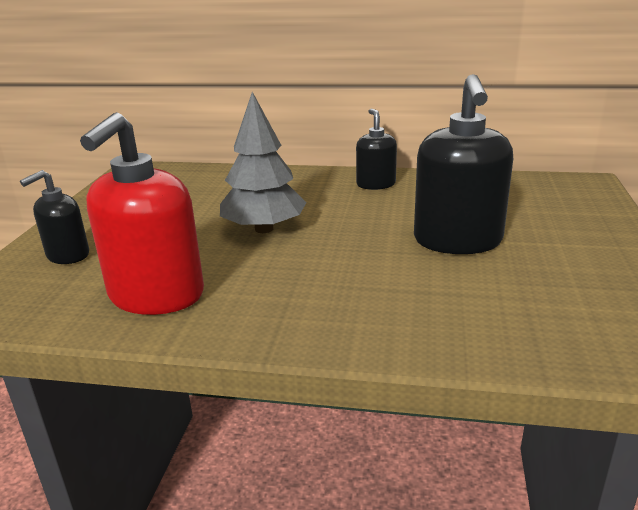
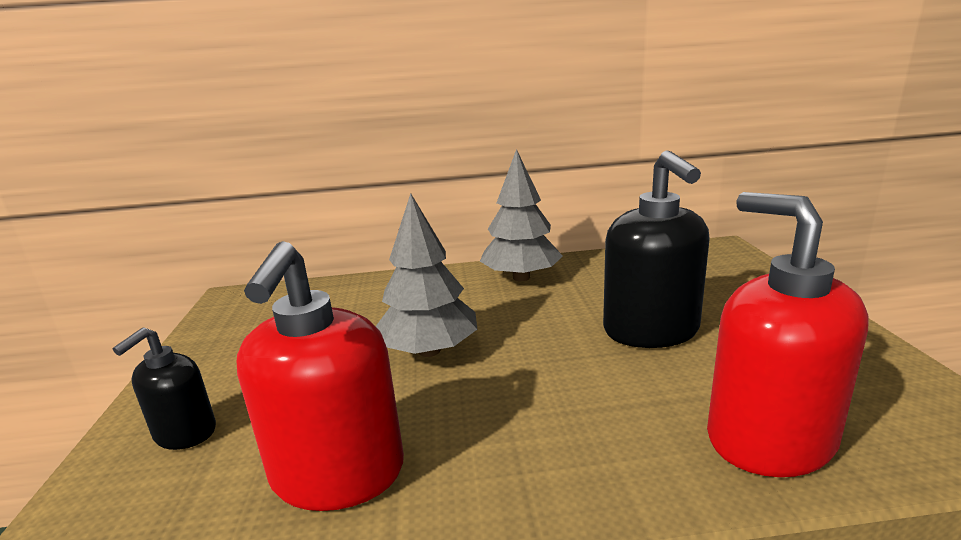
camera: 15 degrees left, 5 degrees down
(375, 184) = (521, 277): black soap dispenser -> grey tree
(490, 329) = (769, 439): none -> red soap dispenser

